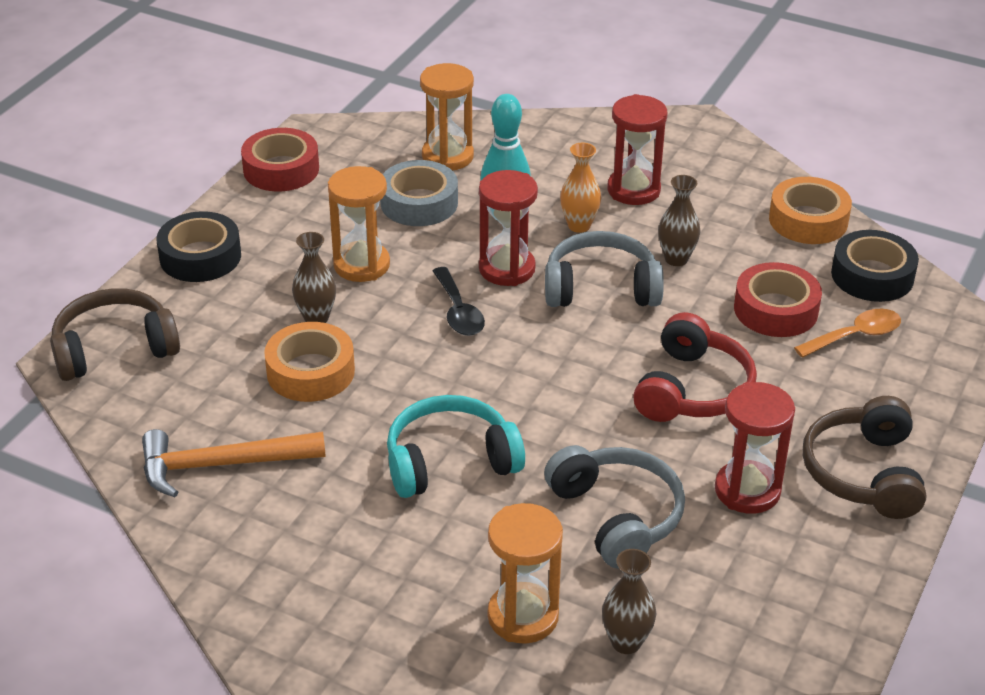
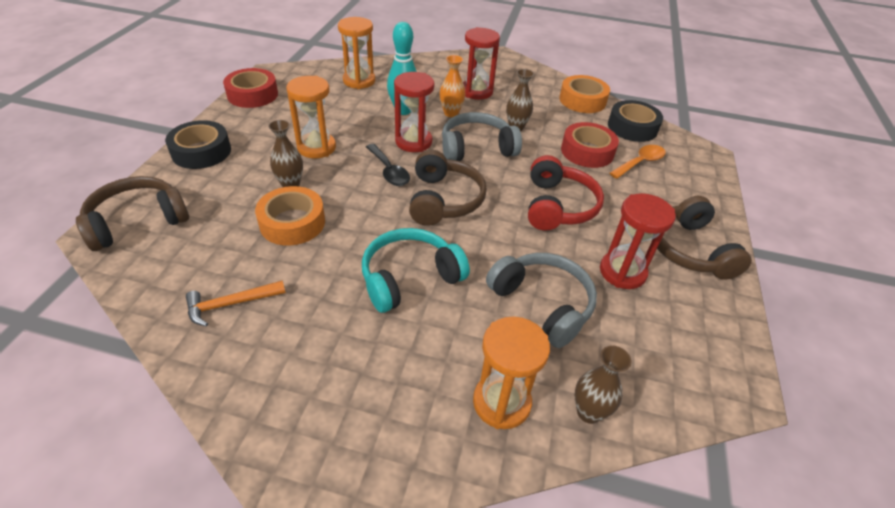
camera: 15 degrees left, 5 degrees up
(221, 465) = (231, 304): orange hammer -> orange hammer, size x0.65
(419, 203) = (347, 108): grey tape -> none
(525, 362) = (443, 200): none -> brown headphones

